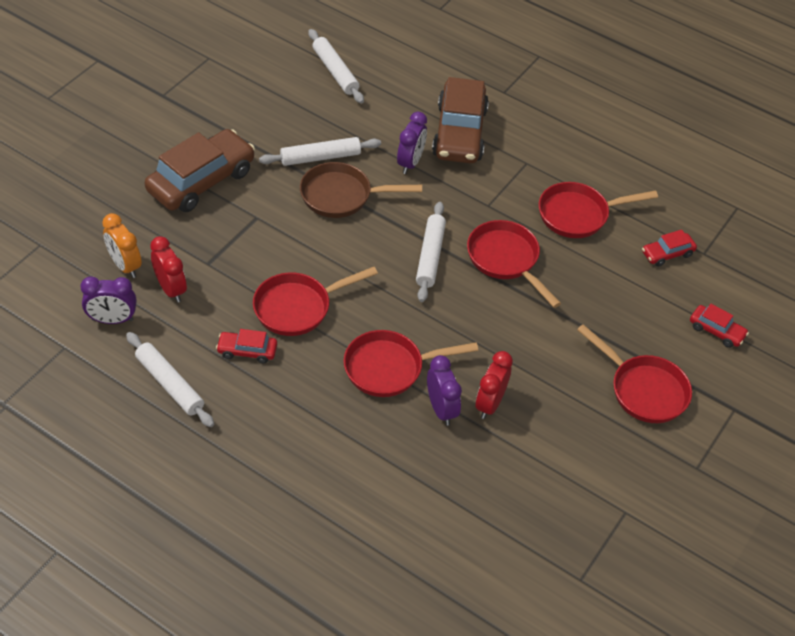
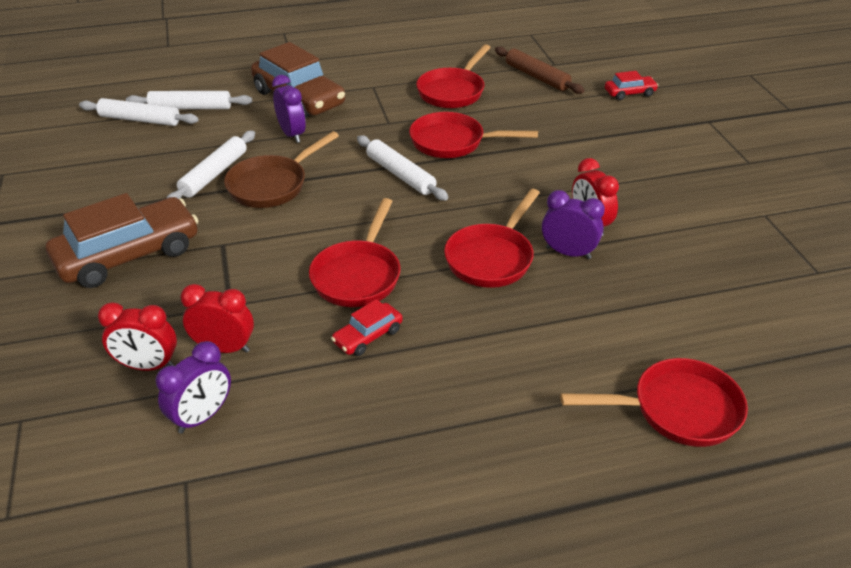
camera: 45 degrees left, 10 degrees down
(125, 266) = (148, 366): orange clock -> red clock
(170, 384) = (341, 417): white rolling pin -> white rolling pin (191, 108)
(201, 181) = (128, 255): brown car -> brown car turned 60 degrees clockwise
(643, 390) = (652, 147): red pan -> red pan (677, 410)
(667, 254) = (537, 77): red car -> brown rolling pin

